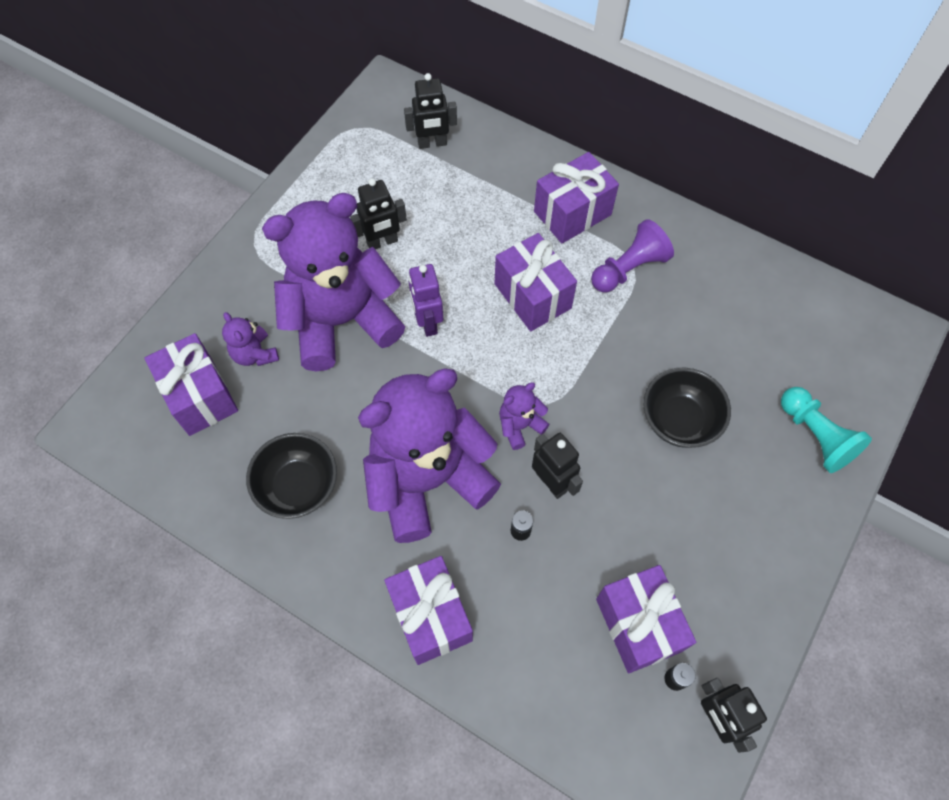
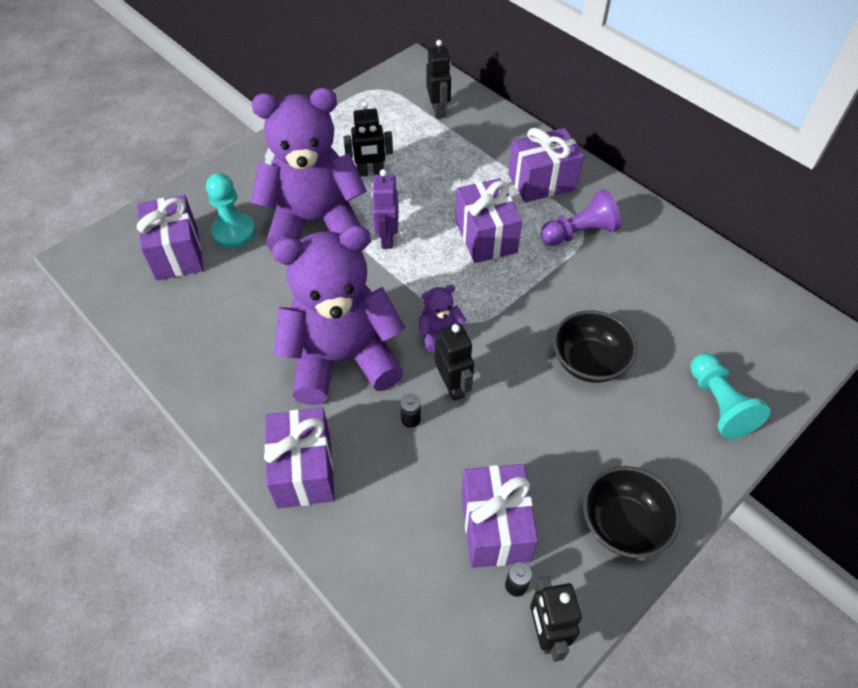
camera: 15 degrees right, 10 degrees down
(255, 354) = (234, 232): purple teddy bear -> turquoise pawn
(298, 486) = (229, 338): black bowl -> black bowl (623, 524)
(432, 143) = (438, 110): black robot -> black robot turned 105 degrees counterclockwise

